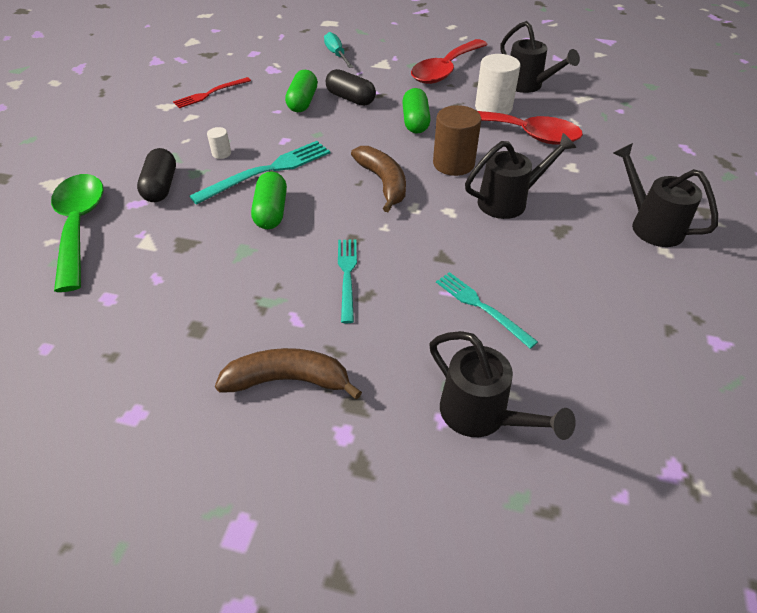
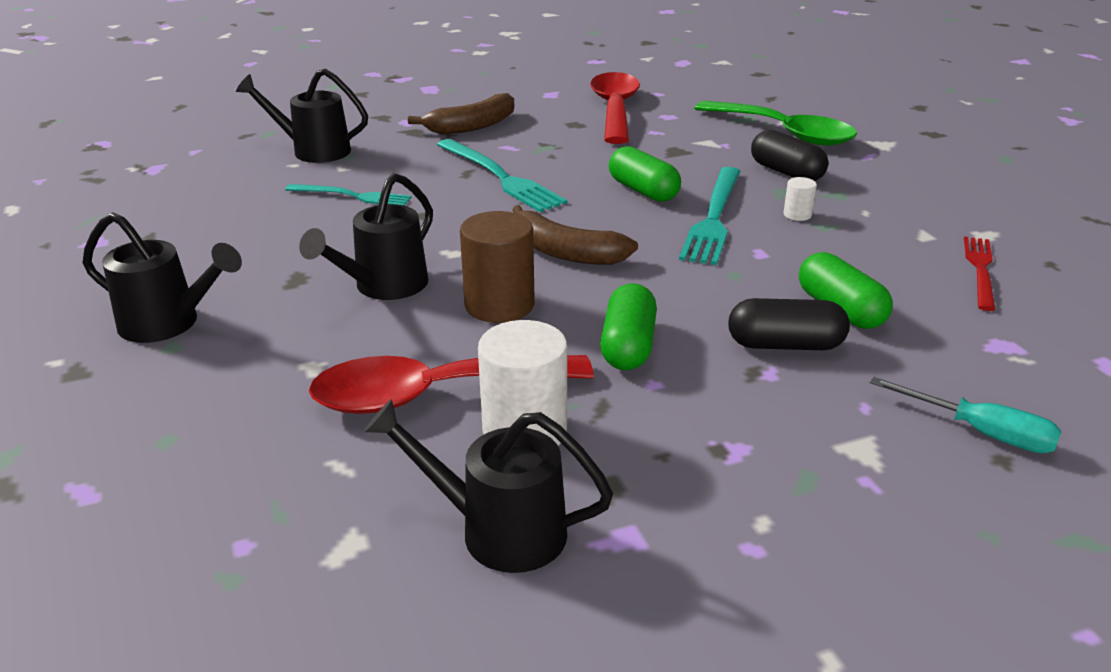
camera: 145 degrees right, 15 degrees down
(347, 275) = (500, 177): turquoise fork -> turquoise fork, size x1.56
(415, 122) = (628, 346): green capsule -> green capsule turned 45 degrees clockwise
(445, 70) = (720, 494): red spoon -> red spoon (615, 109)

